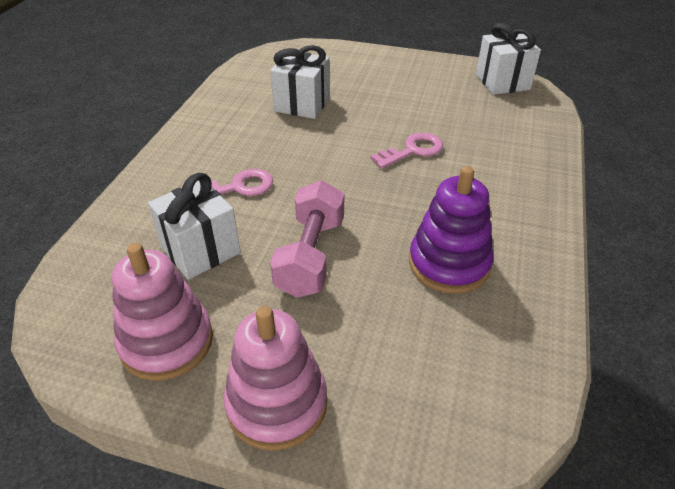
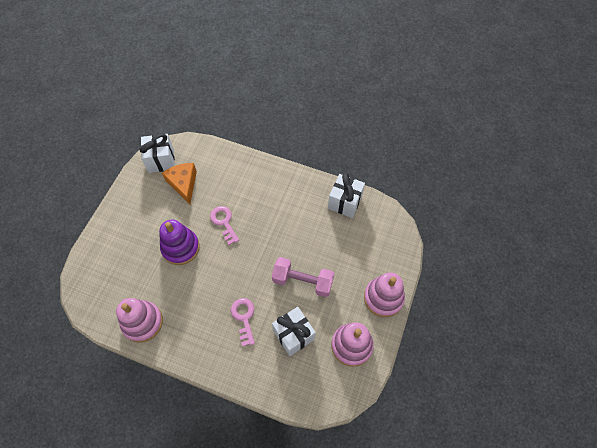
camera: 85 degrees left, 20 degrees up
(236, 97) = (142, 322): none -> pink stacking toy
(302, 104) = (161, 279): white gift -> white gift (345, 202)
(449, 264) = (313, 222): purple stacking toy -> purple stacking toy (180, 247)
(469, 105) = (183, 184): none -> orange cheese

